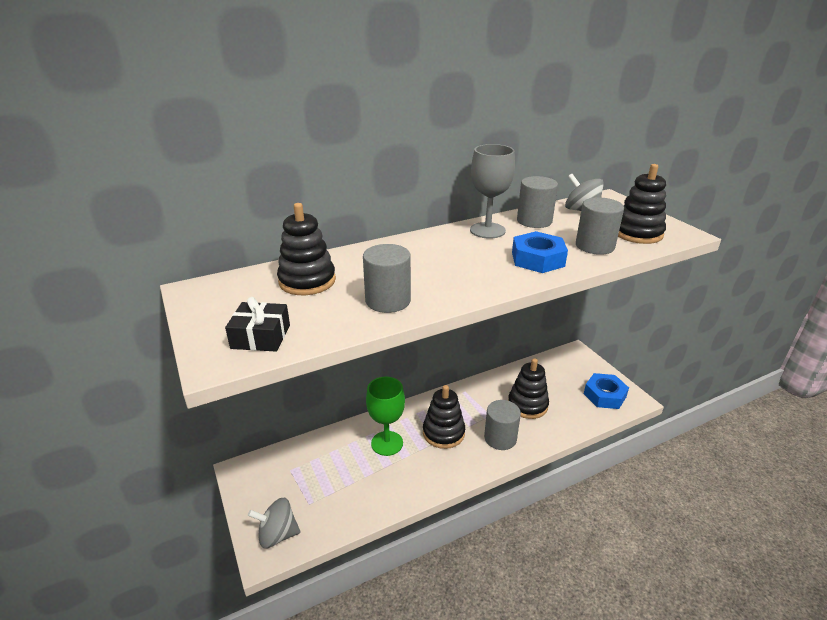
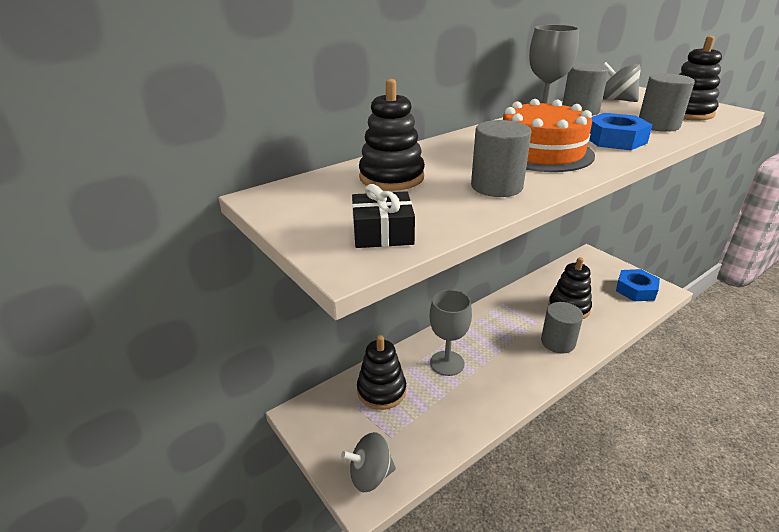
camera: 10 degrees left, 0 degrees up
(387, 443) = (447, 363): green goblet -> grey goblet
(443, 433) = (500, 345): black stacking toy -> black stacking toy (381, 391)
(457, 267) = (541, 152): none -> orange cake

